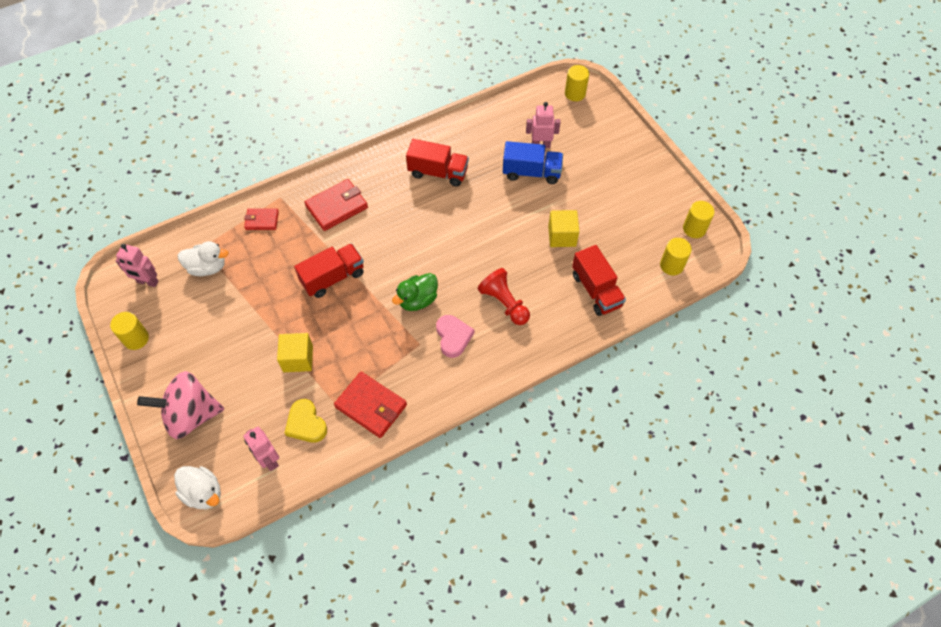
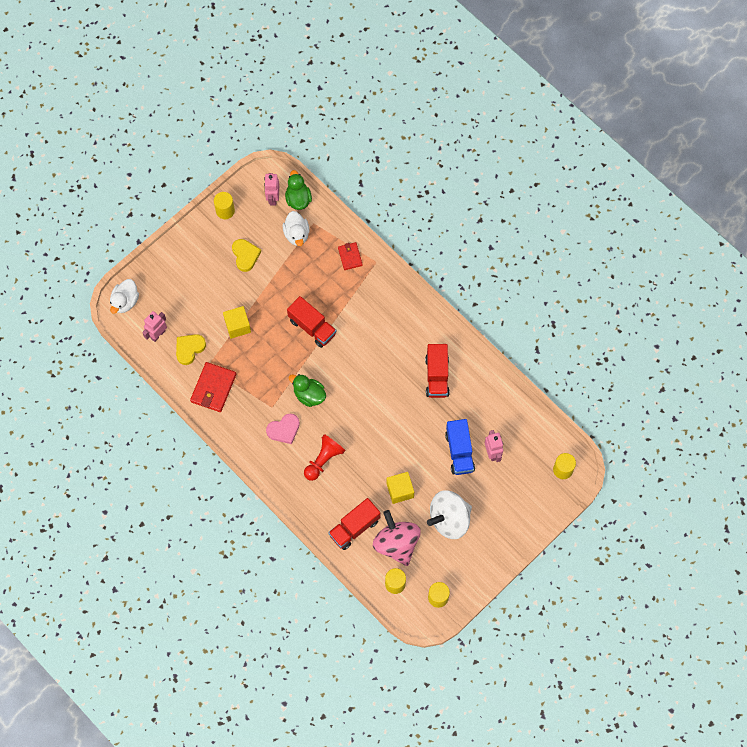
camera: 75 degrees right, 10 degrees up
(163, 256) = (298, 199): none -> green duck
(191, 415) = (177, 271): pink spinning top -> pink spinning top (396, 543)
(208, 329) = (245, 255): none -> yellow heart
(337, 207) = (379, 308): red wallet -> none
(606, 198) = (449, 519): none -> white spinning top

